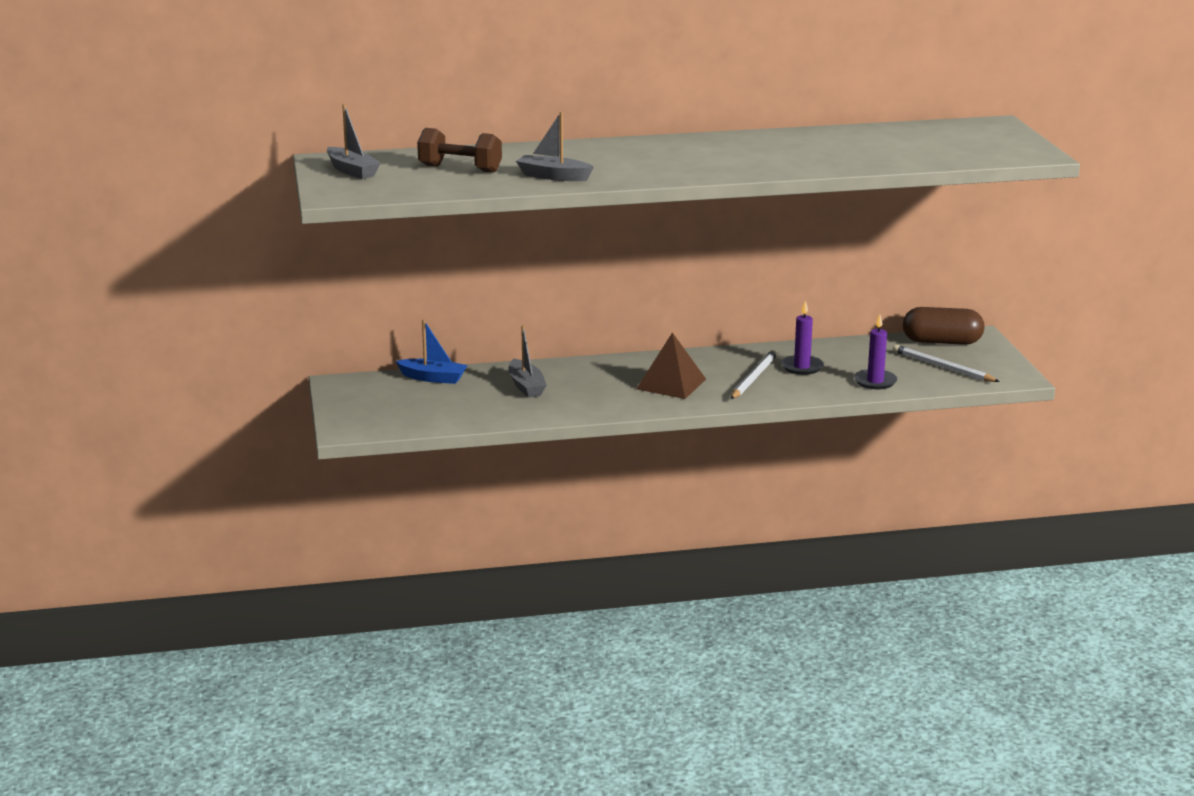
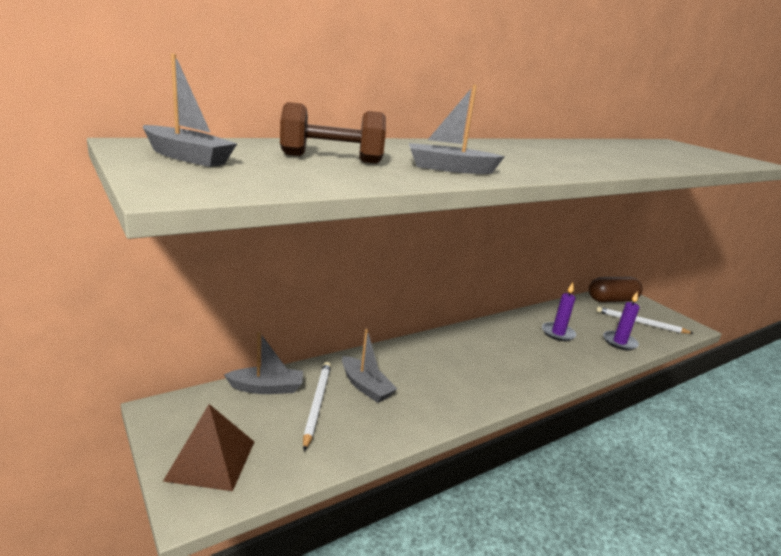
camera: 25 degrees left, 0 degrees up
(433, 378) = (267, 388): blue boat -> grey boat
(671, 384) = (485, 365): brown pyramid -> brown pyramid (211, 460)
(753, 378) = (538, 349): white pencil -> white pencil (317, 404)

